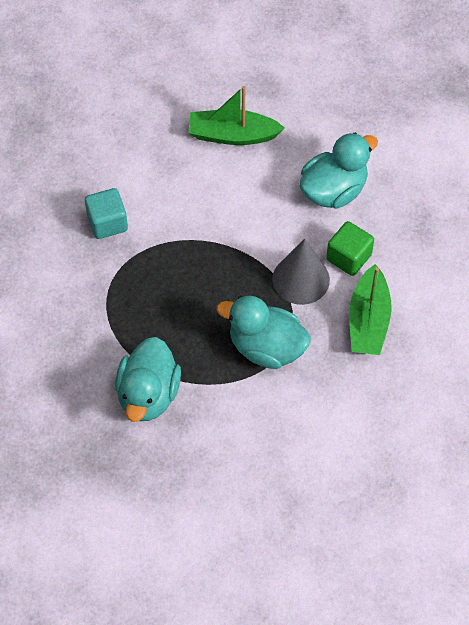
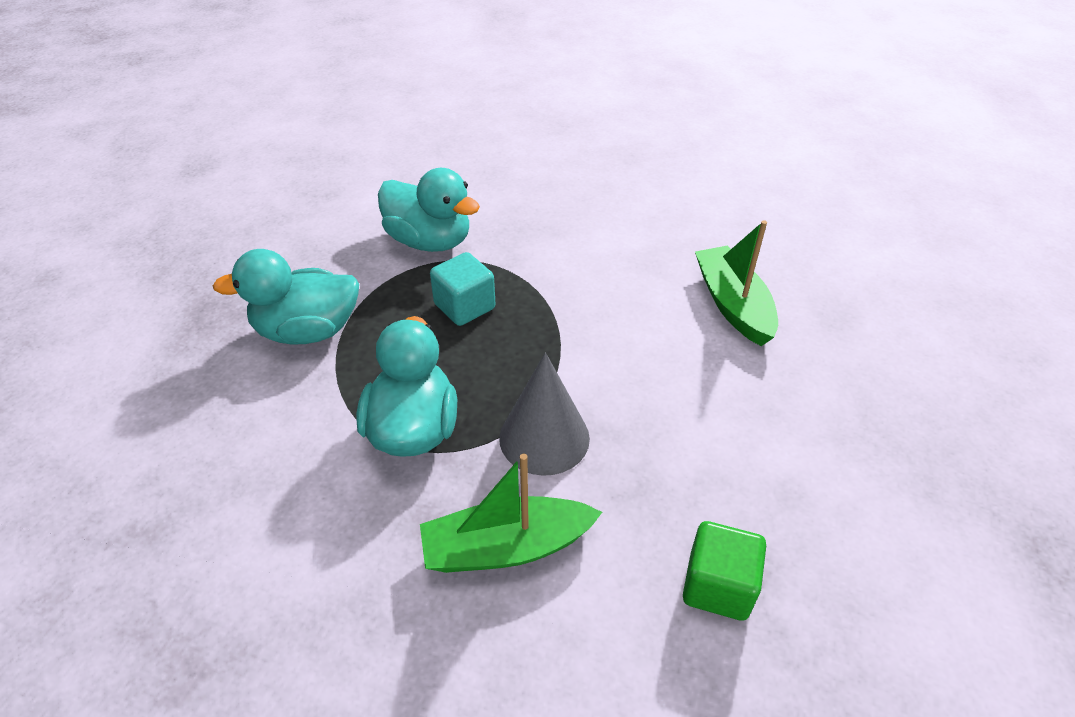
camera: 70 degrees right, 15 degrees down
(107, 223) = (537, 236): turquoise cube -> turquoise cube (464, 306)
(333, 190) = (719, 435): turquoise duck -> turquoise duck (429, 241)
(348, 257) = (612, 487): green cube -> green cube (718, 586)

